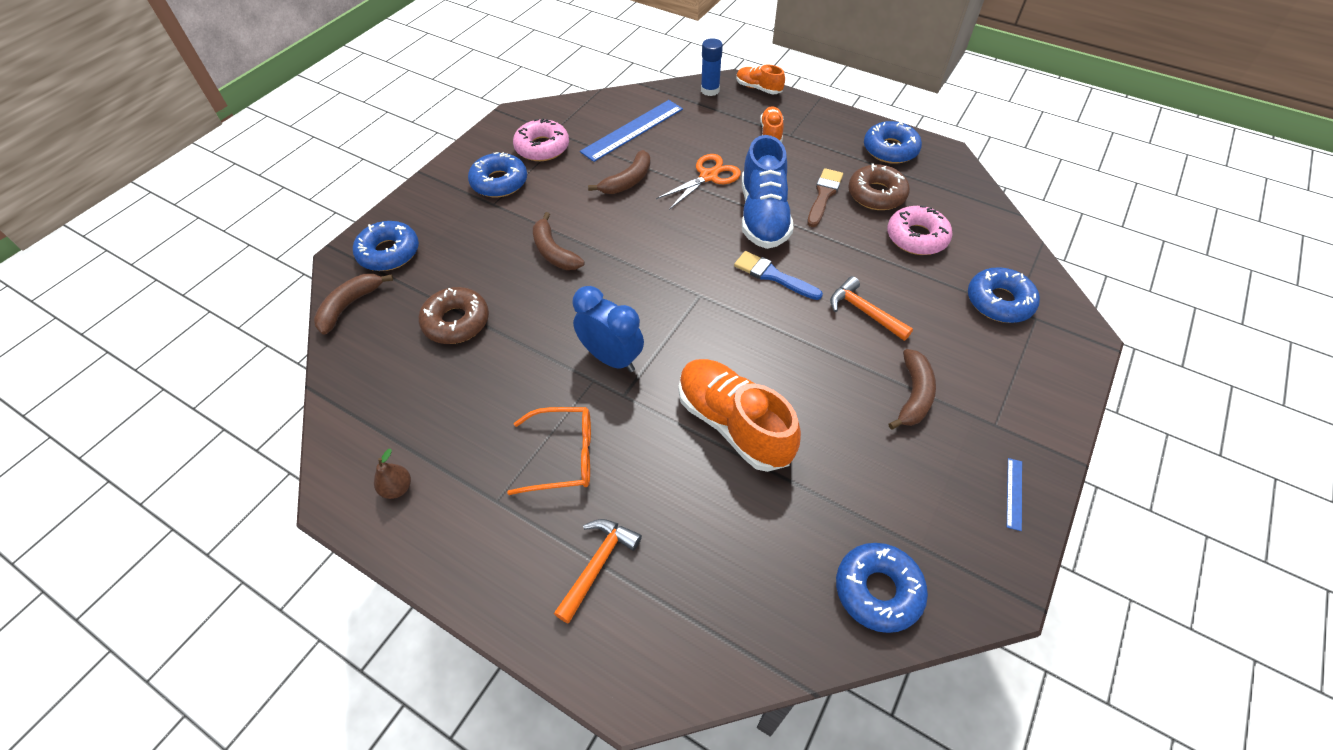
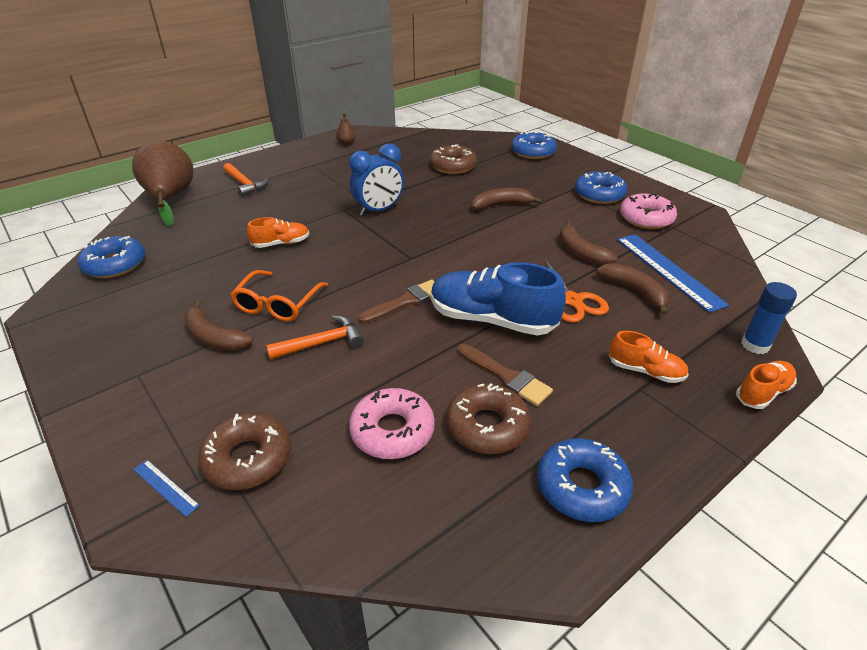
camera: 110 degrees right, 15 degrees down
(349, 305) = (489, 139): brown banana -> brown banana (635, 291)
(564, 456) = (319, 185): orange glasses -> orange glasses (277, 304)
(688, 653) = (170, 199): none -> brown pear
(733, 424) = (281, 243): orange shoe -> orange shoe, size x0.52
(773, 275) = (406, 301): blue brush -> brown brush
(999, 302) = (248, 458): blue donut -> brown donut
(1014, 493) = (81, 355): blue ruler -> blue ruler (166, 487)

